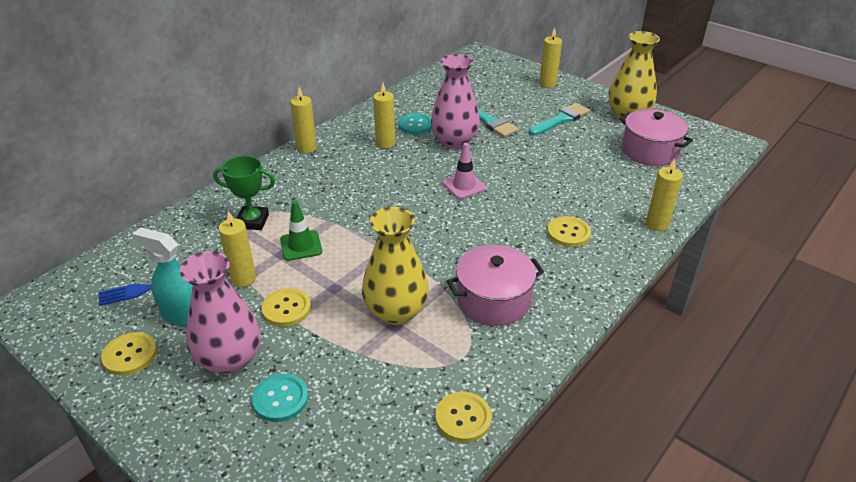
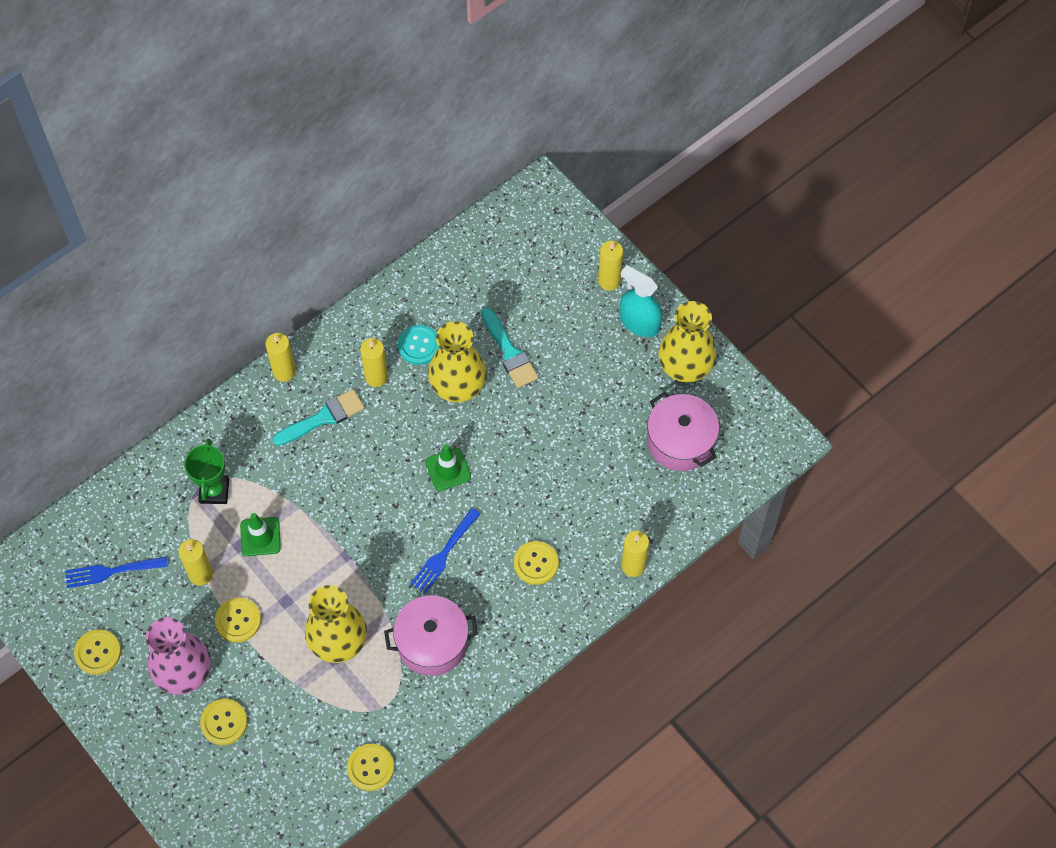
camera: 10 degrees right, 25 degrees up
(183, 315) = (144, 612): turquoise spray bottle -> turquoise spray bottle (639, 322)
(252, 221) = (214, 491): green trophy -> green trophy turned 75 degrees clockwise
(280, 399) = (224, 722): turquoise button -> yellow button
(454, 141) = (458, 385): pink vase -> yellow vase
(464, 186) = (448, 469): pink traffic cone -> green traffic cone
(481, 236) = (444, 553): none -> blue fork
(561, 119) = (599, 362): turquoise brush -> turquoise brush (323, 417)

